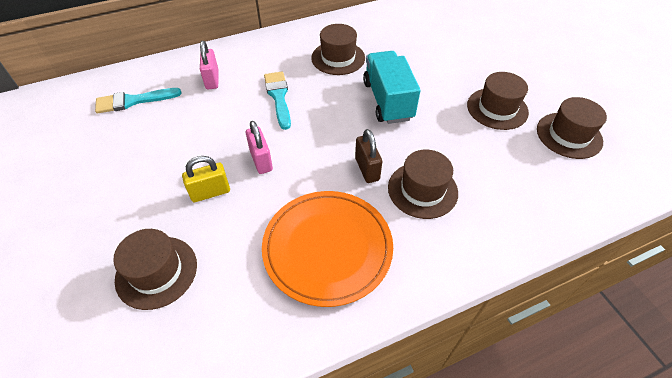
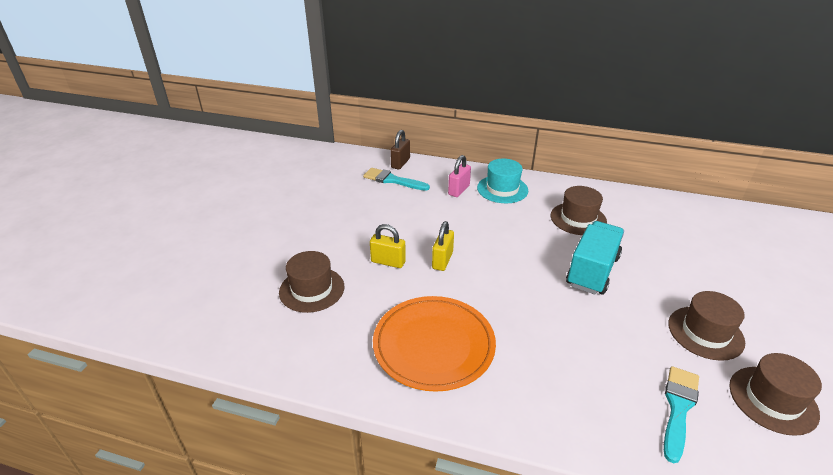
camera: 40 degrees right, 15 degrees down
(251, 59) = (502, 189): none -> turquoise hat
(261, 160) = (442, 260): pink padlock -> yellow padlock
(278, 97) = (498, 224): turquoise brush -> turquoise brush (678, 408)
(367, 169) = (520, 311): brown padlock -> brown padlock (400, 163)
(422, 190) = (555, 353): brown hat -> none

